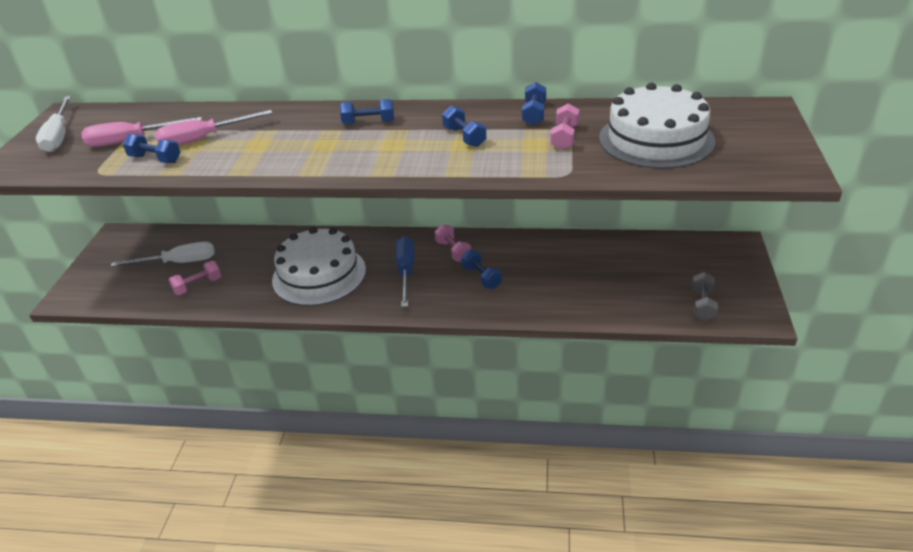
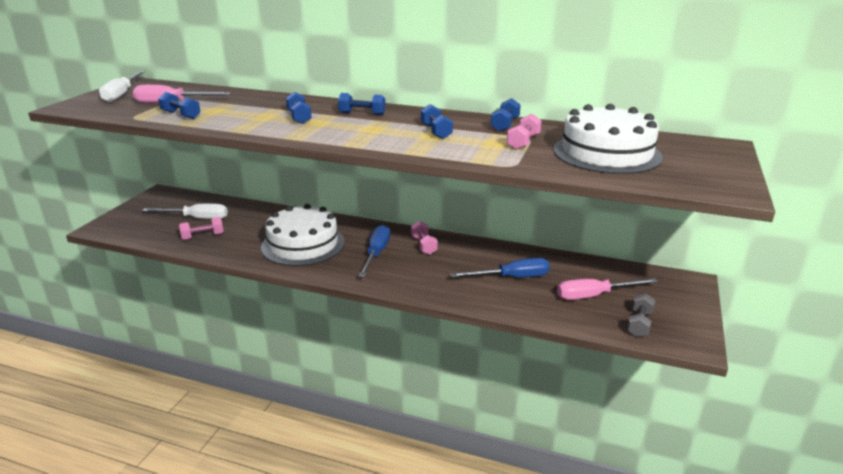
camera: 10 degrees right, 10 degrees down
(203, 139) = (226, 108): pink screwdriver -> pink screwdriver (594, 295)
(481, 277) = (440, 268): blue dumbbell -> blue dumbbell (299, 117)
(560, 274) = (511, 278): none -> blue screwdriver

